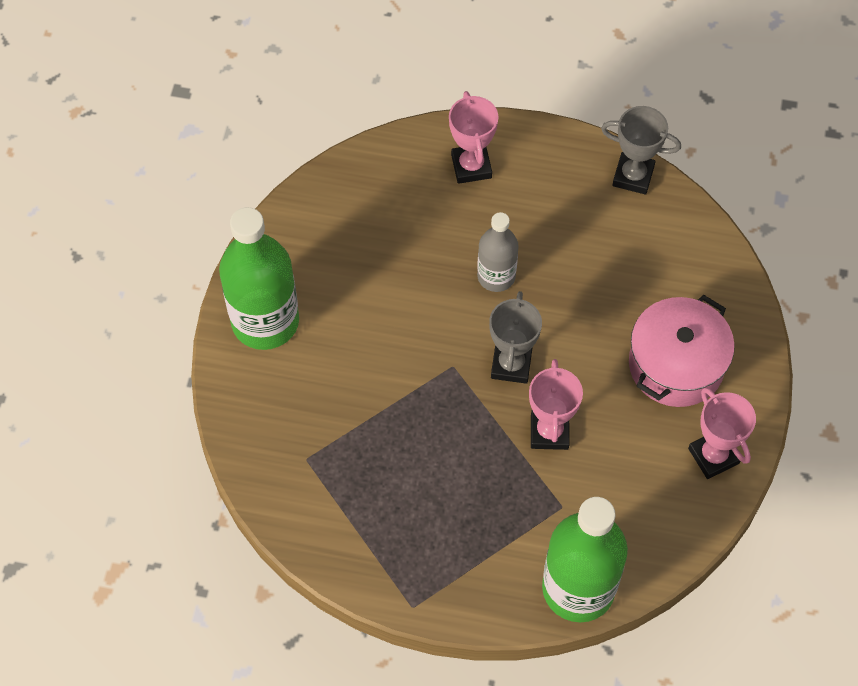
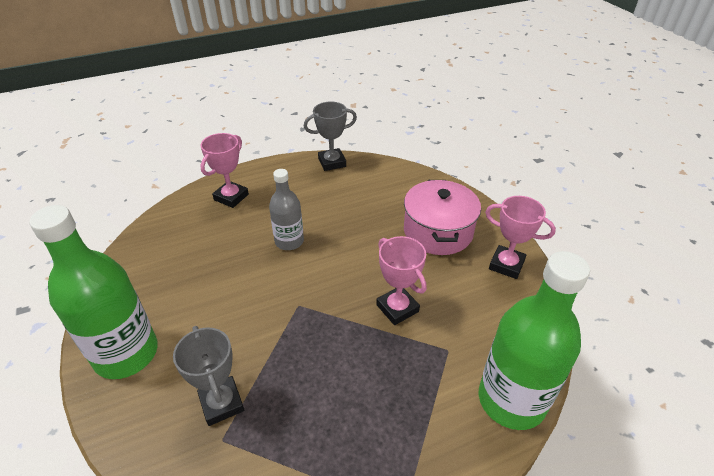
camera: 35 degrees left, 20 degrees down
(471, 166) = (231, 197): pink trophy -> pink trophy turned 75 degrees clockwise
(511, 365) = (338, 283): grey trophy -> grey trophy (222, 403)

